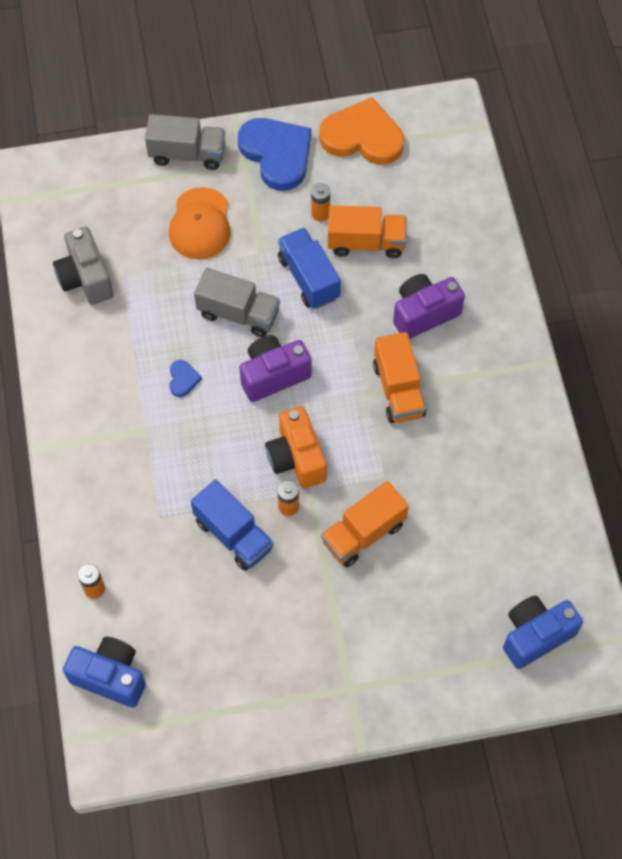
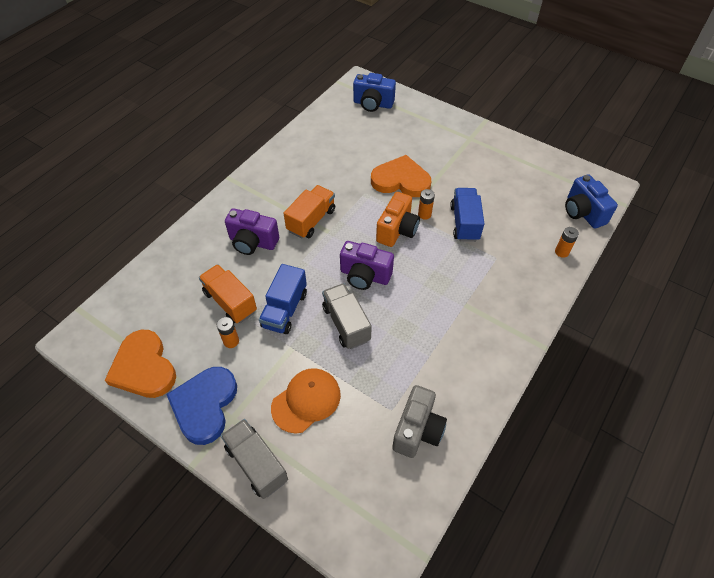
camera: 135 degrees left, 10 degrees down
(183, 379) = (416, 314): blue heart -> none
(363, 533) = (401, 180): orange truck -> orange heart

